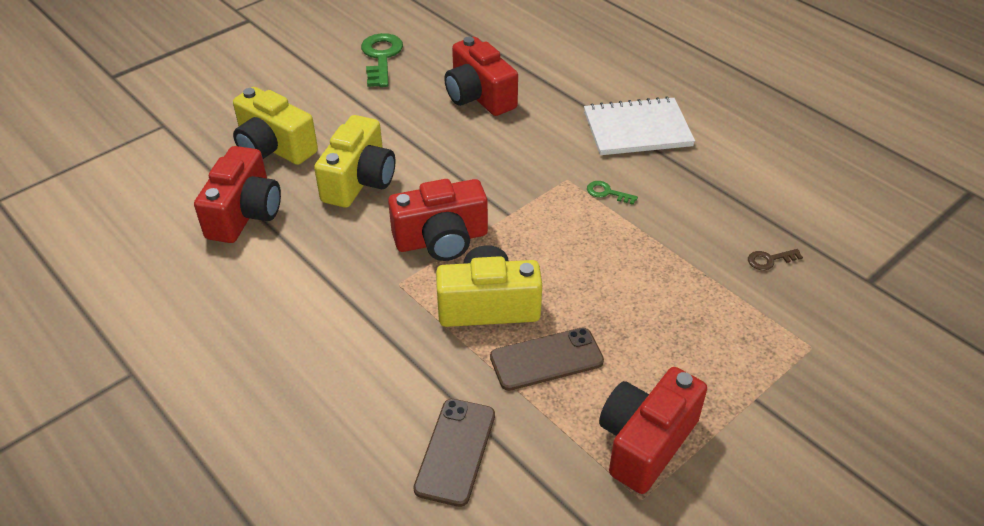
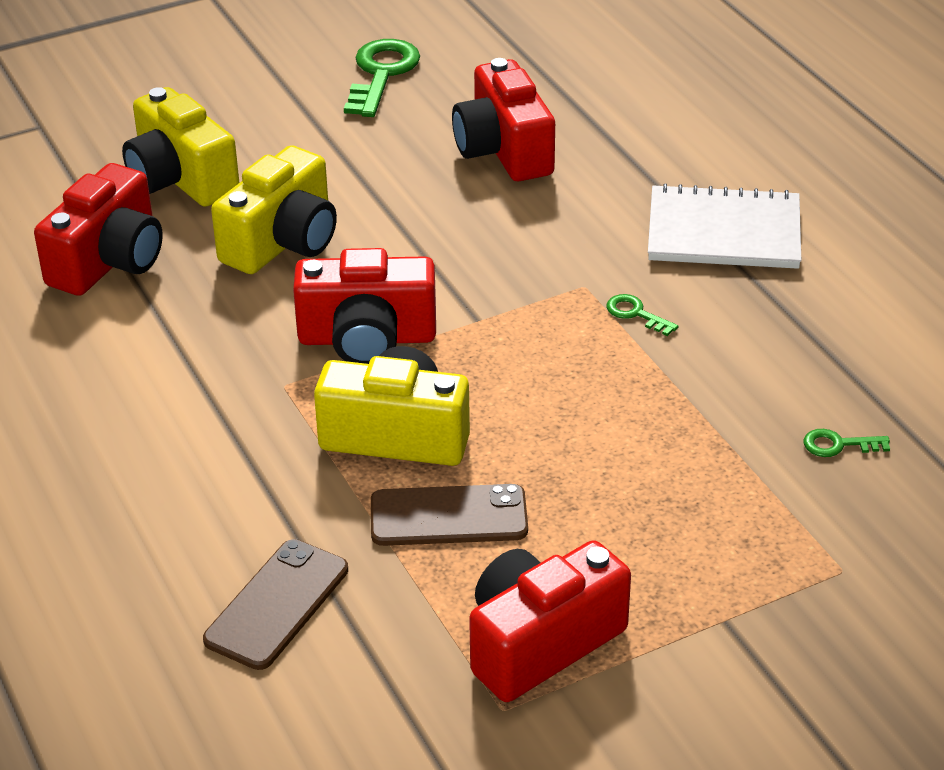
camera: 15 degrees right, 5 degrees down
(770, 260) = (839, 445): brown key -> green key

